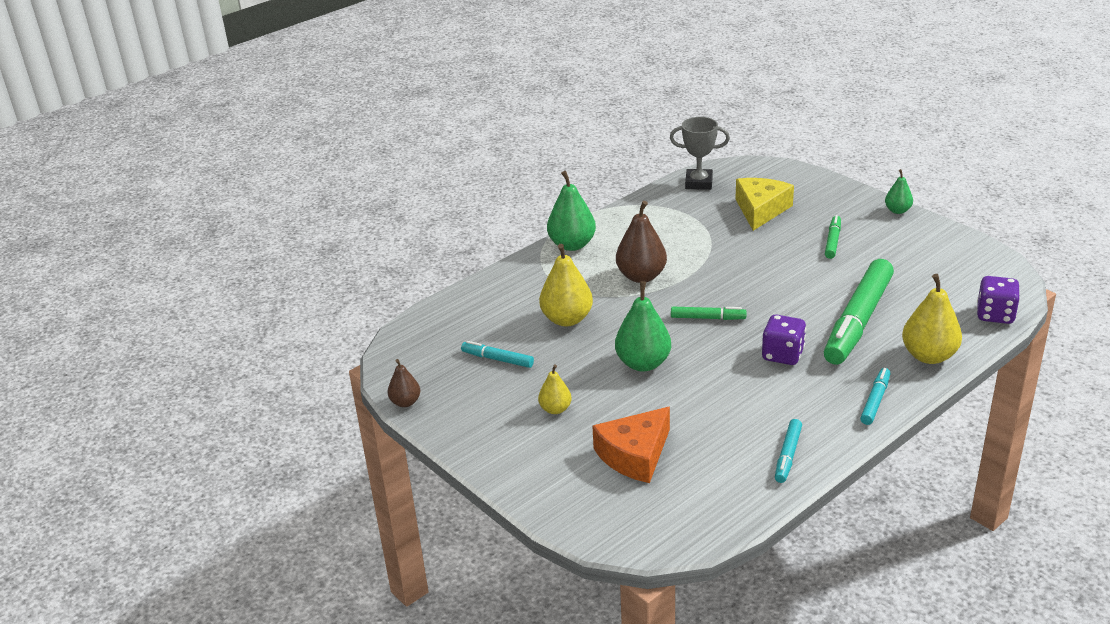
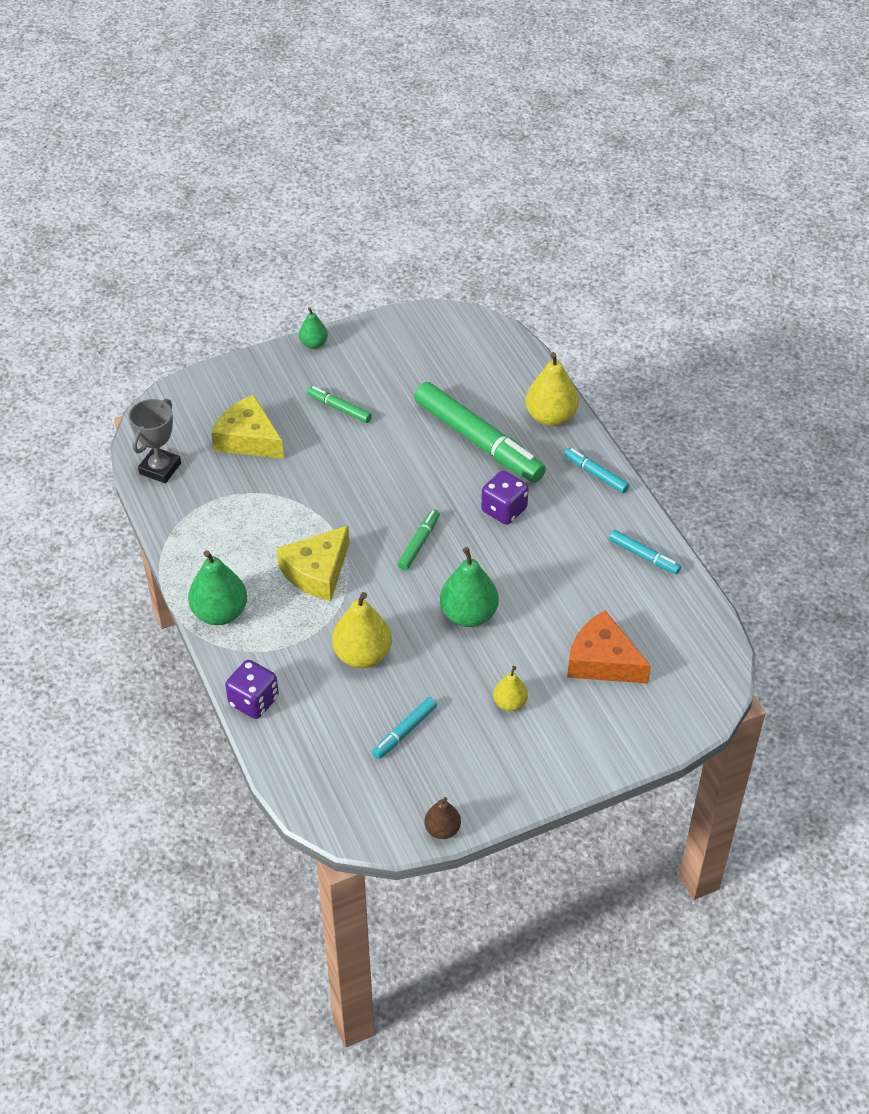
camera: 75 degrees left, 15 degrees up
(635, 455) = (602, 661): orange cheese -> orange cheese turned 150 degrees clockwise
(641, 276) = (317, 572): brown pear -> yellow cheese
(995, 315) = (514, 353): purple dice -> purple dice (254, 701)

